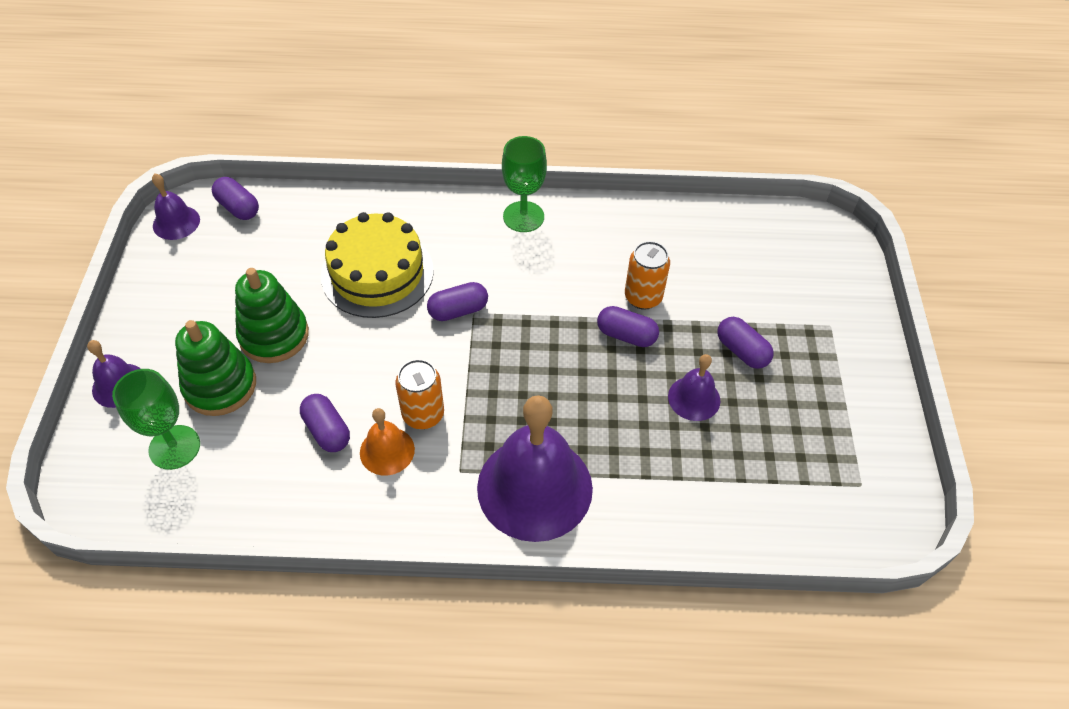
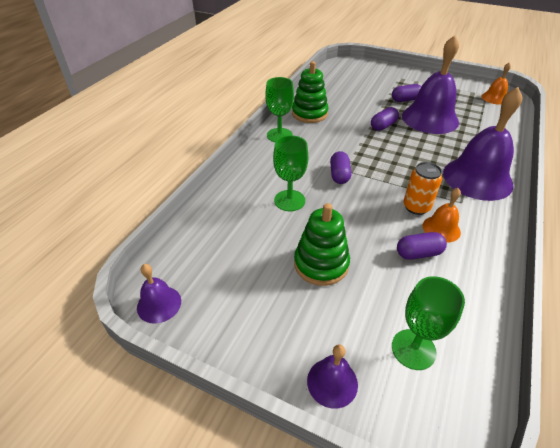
camera: 65 degrees left, 10 degrees down
(220, 386) = (359, 306): green stacking toy -> green stacking toy (309, 113)
(238, 208) = (173, 259): purple capsule -> none
(377, 273) = (289, 200): yellow cake -> green goblet
(643, 297) = (360, 115): orange can -> none
(694, 398) = (430, 118): purple bell -> purple bell, size x2.06
(854, 500) = (494, 98): none -> orange bell

